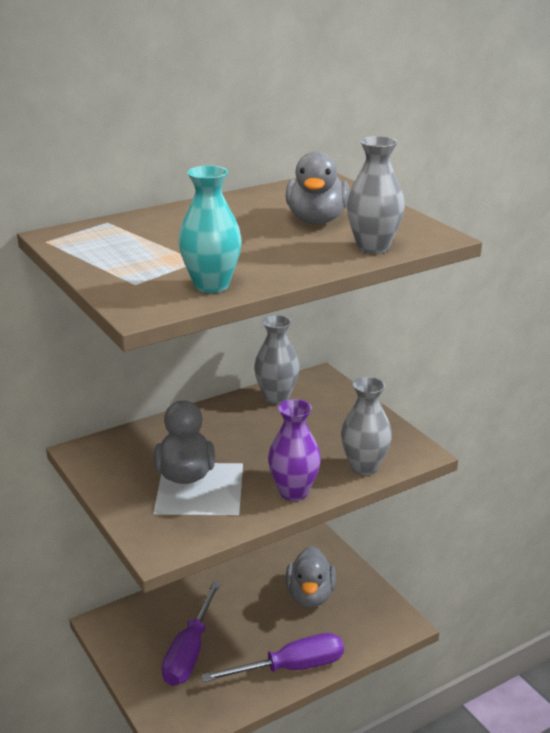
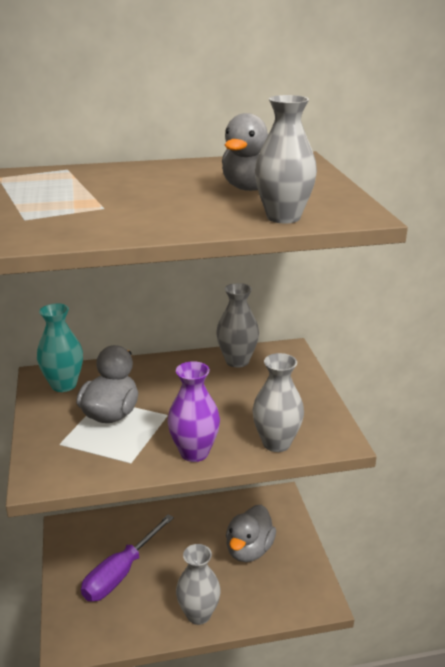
camera: 20 degrees right, 0 degrees up
(211, 285) = (89, 229): turquoise vase -> turquoise vase (64, 385)
(291, 667) = (198, 614): purple screwdriver -> grey vase

